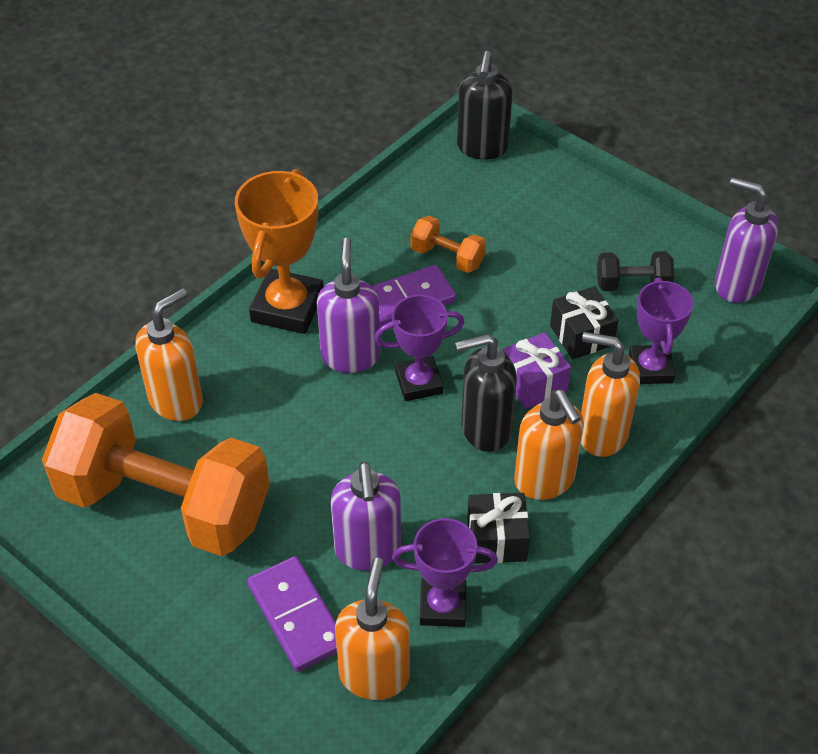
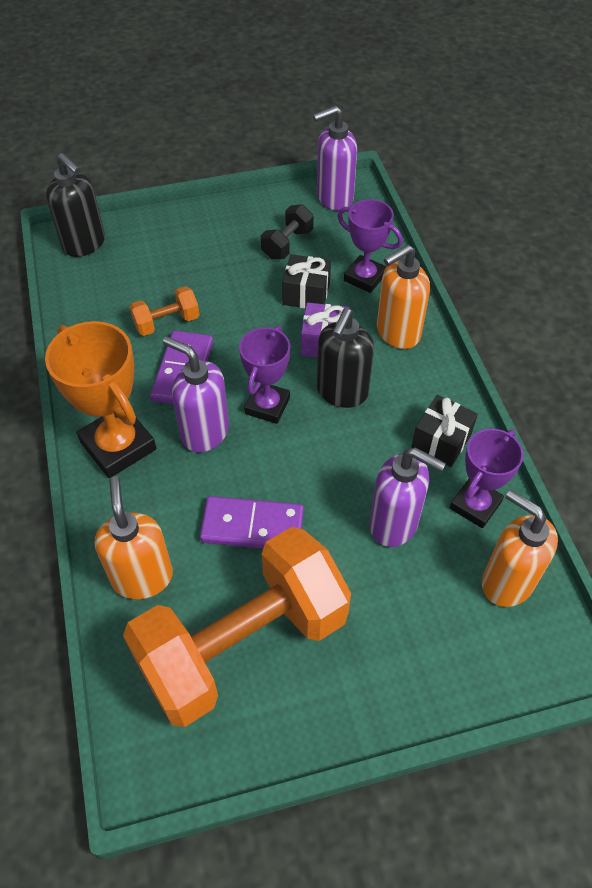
camera: 55 degrees left, 5 degrees up
(297, 616) = (421, 605): purple domino -> purple domino (252, 526)
(545, 480) = (411, 385): orange soap dispenser -> none

